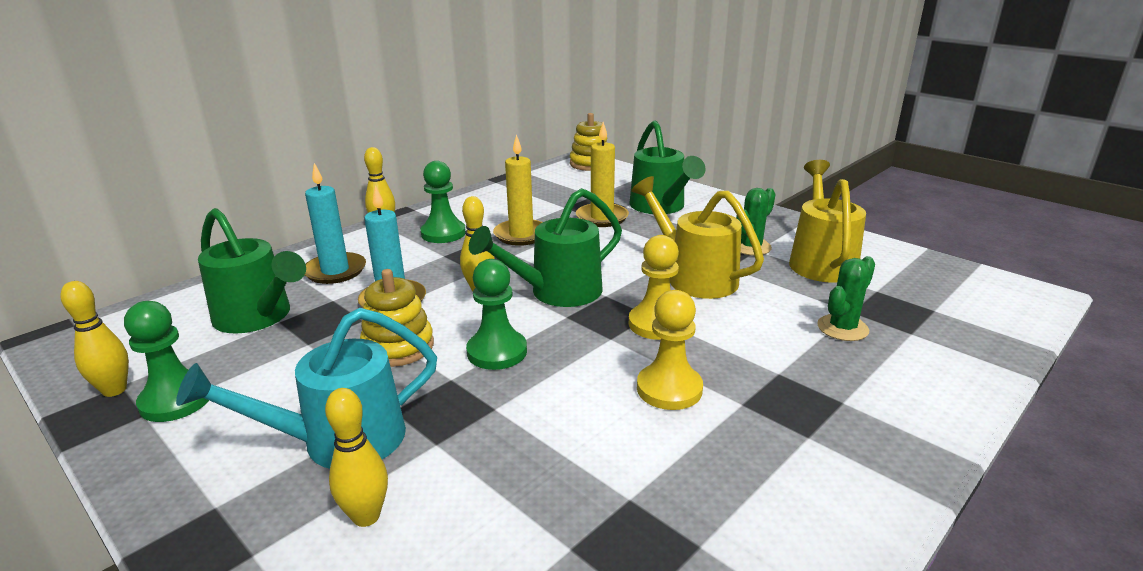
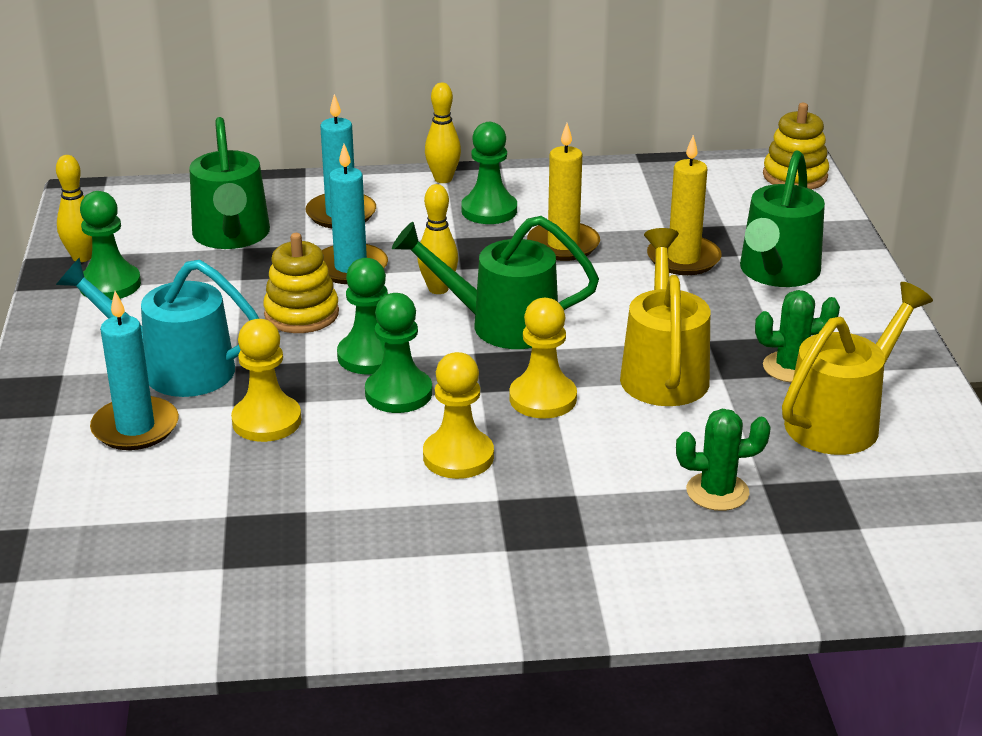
camera: 40 degrees right, 5 degrees up
(366, 516) = (135, 428): yellow bowling pin -> turquoise candle
(486, 441) = (266, 421): none -> yellow pawn
(558, 367) = (398, 393): none -> green pawn

